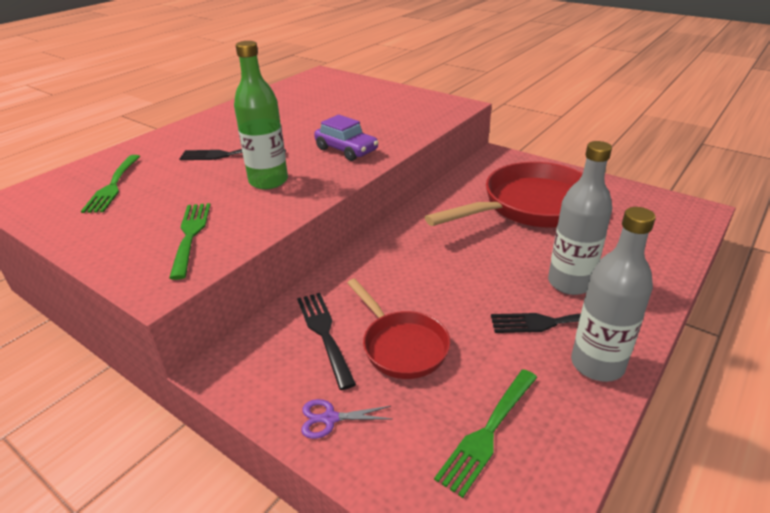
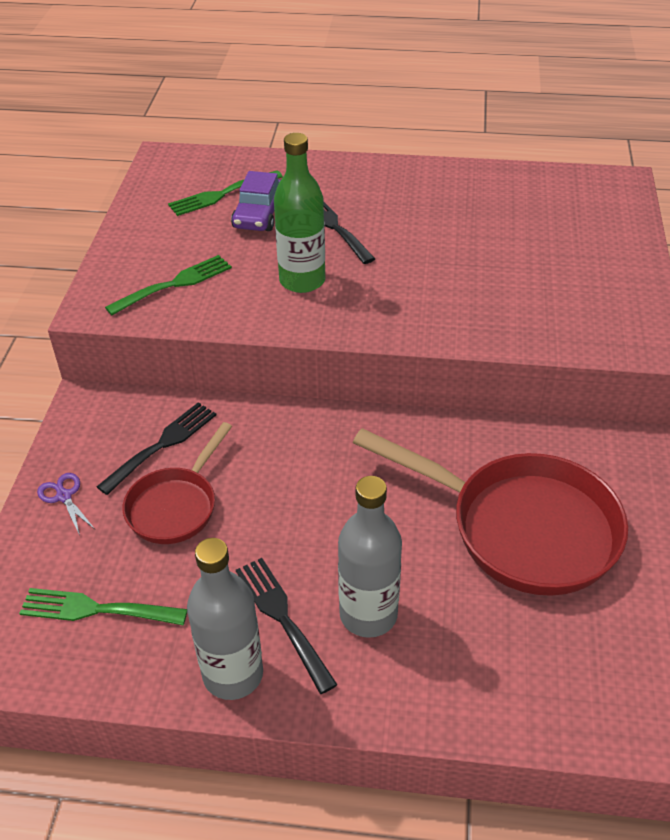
camera: 60 degrees right, 10 degrees up
(346, 150) = (418, 302): purple car -> purple car (259, 215)

